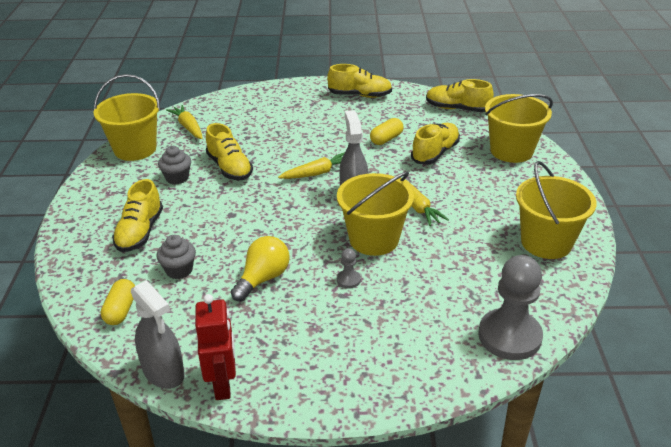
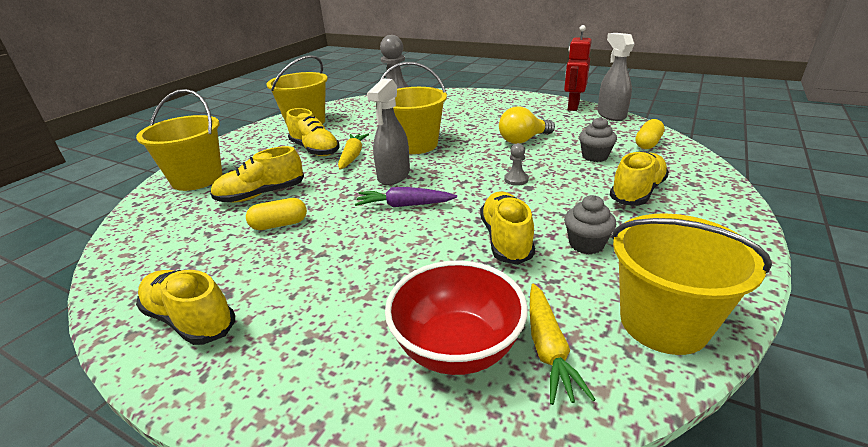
camera: 150 degrees left, 5 degrees down
(229, 118) = (457, 348): none -> red bowl
(317, 173) = (404, 205): yellow carrot -> purple carrot
(348, 280) = (460, 129): grey pawn -> grey pawn (516, 179)
(457, 109) = (133, 242): yellow shoe -> yellow shoe (315, 150)

